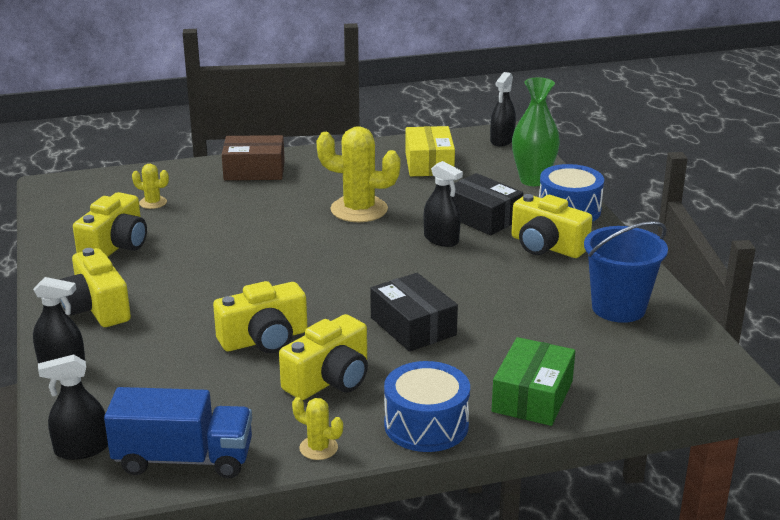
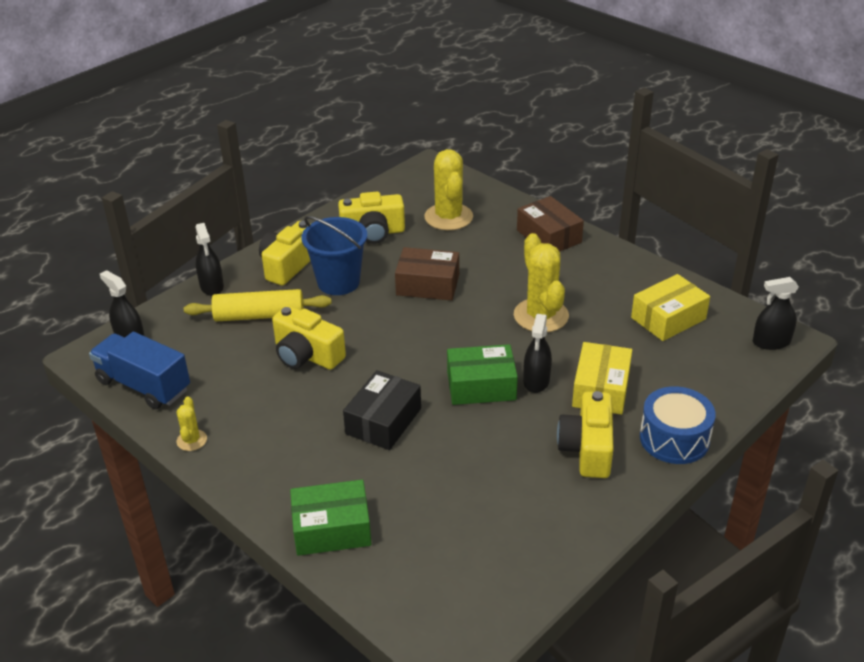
camera: 60 degrees right, 10 degrees up
(153, 203) = (448, 217): yellow cactus -> yellow cactus, size x2.06
(160, 349) = (259, 316): none -> yellow rolling pin
(184, 459) = (144, 385): blue truck -> blue truck turned 150 degrees clockwise
(242, 245) = (427, 285): none -> brown box
(330, 380) = (278, 409): yellow camera -> none
(419, 265) = (481, 386): none -> green box
(426, 425) = (253, 483): blue drum -> none
(482, 217) = (601, 389): black box -> yellow box
(533, 180) = (709, 393): green vase -> none
(618, 308) = (517, 535): blue bucket -> blue bucket (338, 282)

